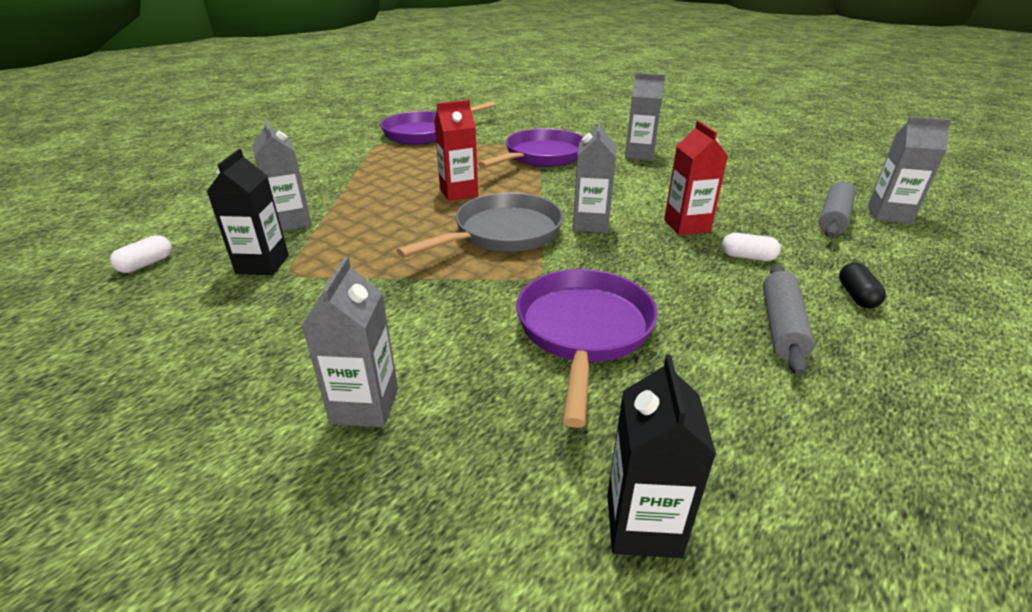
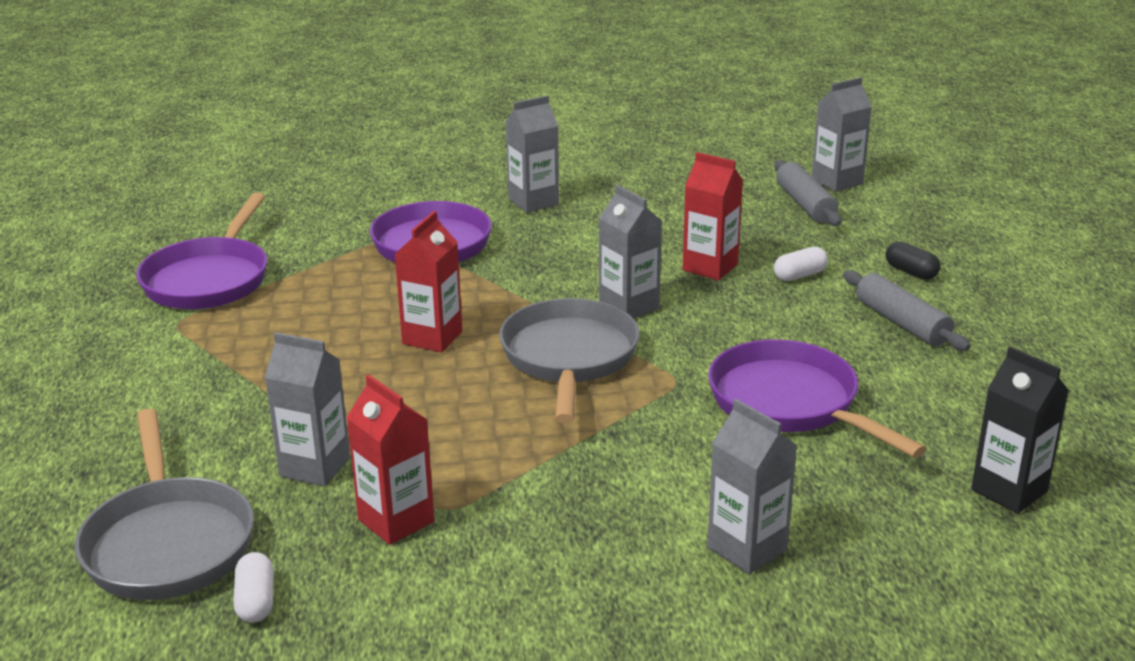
camera: 45 degrees left, 5 degrees down
(184, 222) = (168, 542): none -> grey pan
(262, 264) = (396, 521): black carton -> red carton

